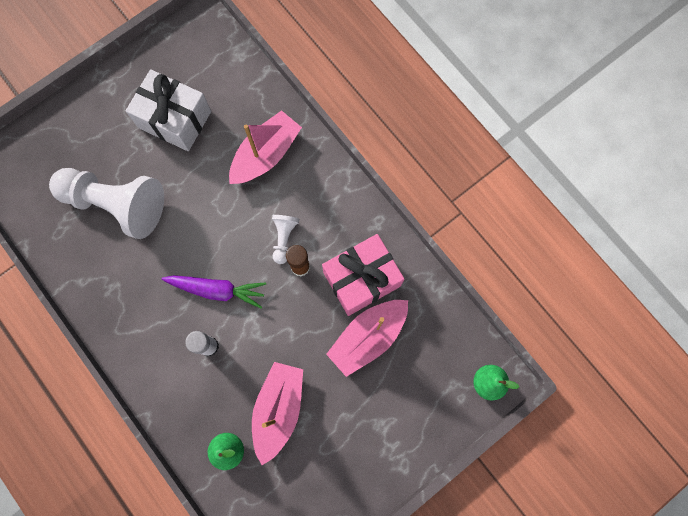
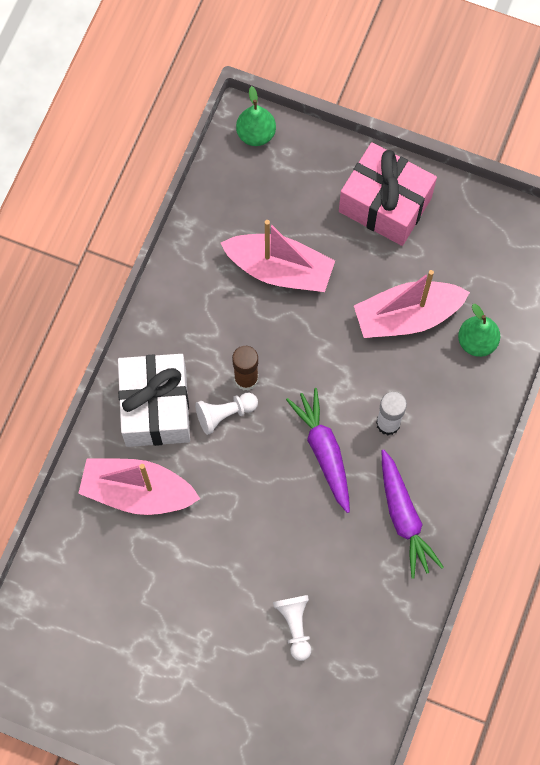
camera: 120 degrees left, 5 degrees down
(116, 204) = (295, 625): white pawn -> white pawn, size x0.44
(138, 317) = (404, 517): none -> purple carrot
(175, 119) = (153, 624): white gift -> white gift (156, 408)
(362, 279) = (222, 309): pink gift -> pink gift (385, 204)

